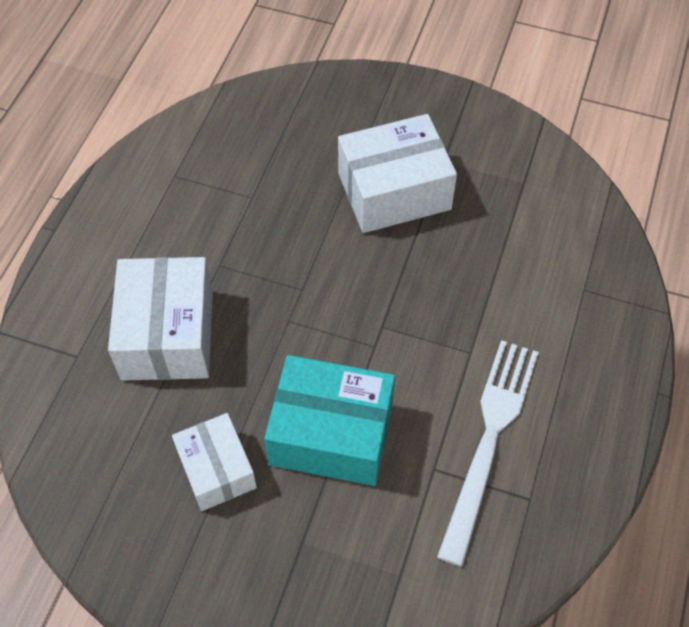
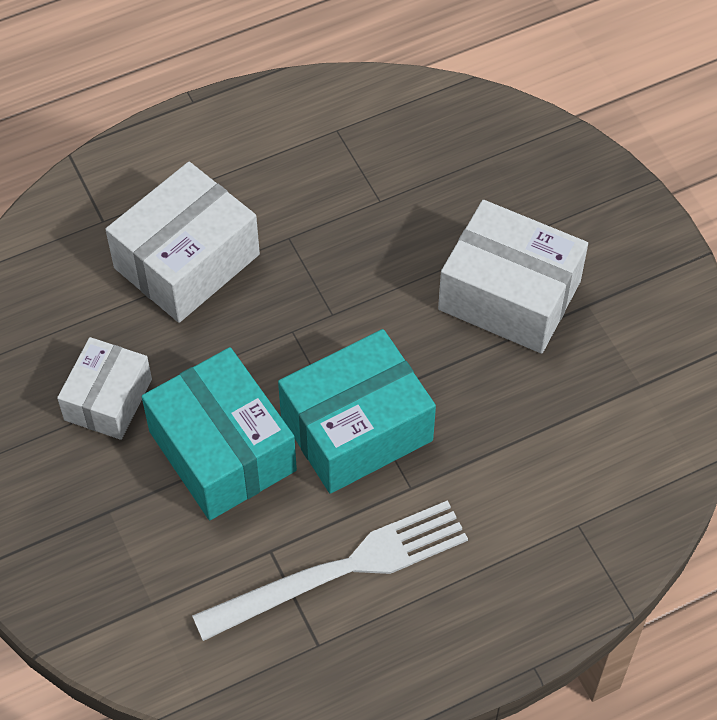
camera: 45 degrees right, 0 degrees up
(398, 345) = (356, 429): none -> turquoise box

